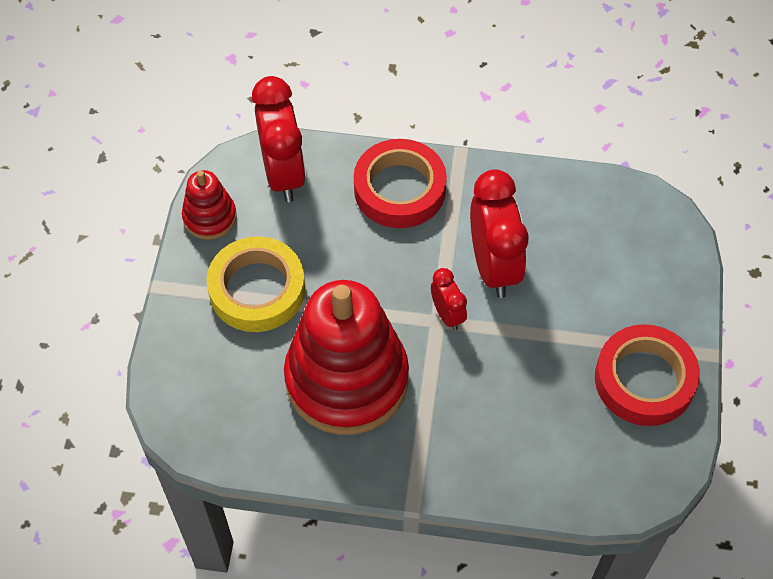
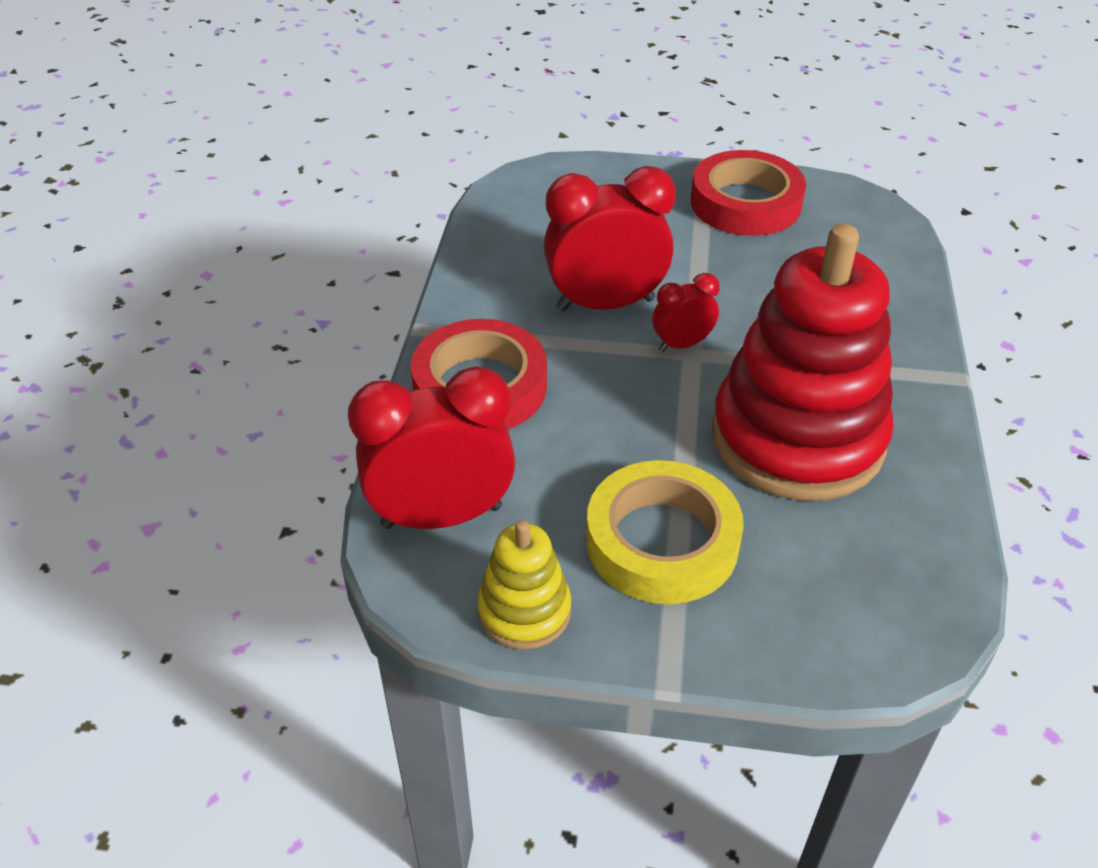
camera: 90 degrees left, 15 degrees down
(210, 217) = (524, 611): red stacking toy -> yellow stacking toy

